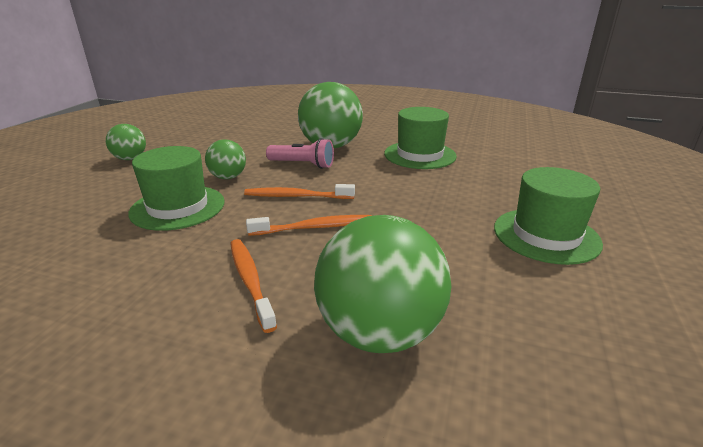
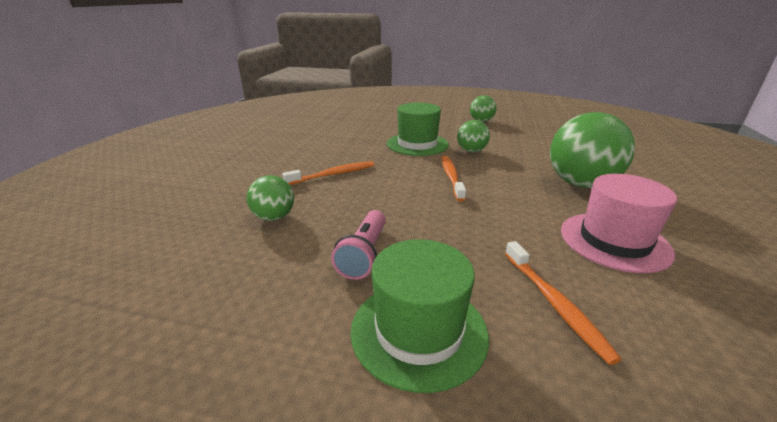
camera: 85 degrees right, 0 degrees up
(302, 164) = (518, 174): pink flashlight -> pink flashlight (364, 254)
(314, 227) = (402, 188): orange toothbrush -> orange toothbrush (554, 303)
(379, 332) = (274, 217): green ball -> green ball, size x0.53
(420, 155) = (614, 241): green hat -> pink hat

